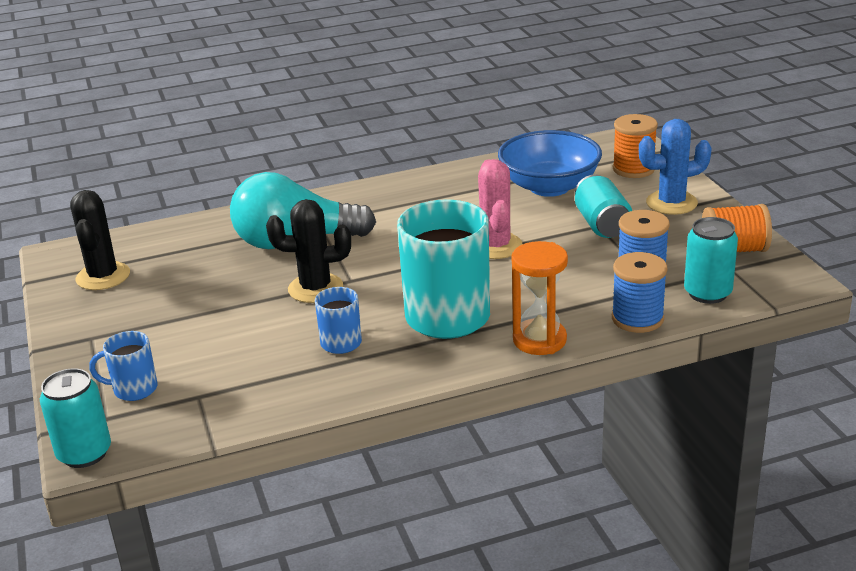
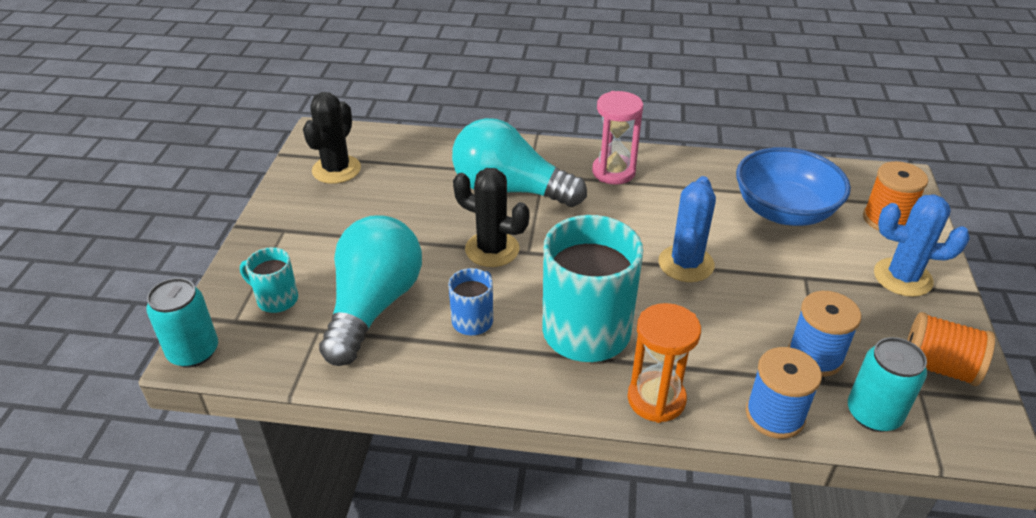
camera: 25 degrees right, 10 degrees up
(134, 389) = (276, 299): blue mug -> turquoise mug
(237, 362) = (373, 306): none -> turquoise light bulb
(381, 201) = (613, 172): none -> pink hourglass
(495, 246) = (686, 264): pink cactus -> blue cactus
(602, 224) = (810, 277): turquoise can -> none

